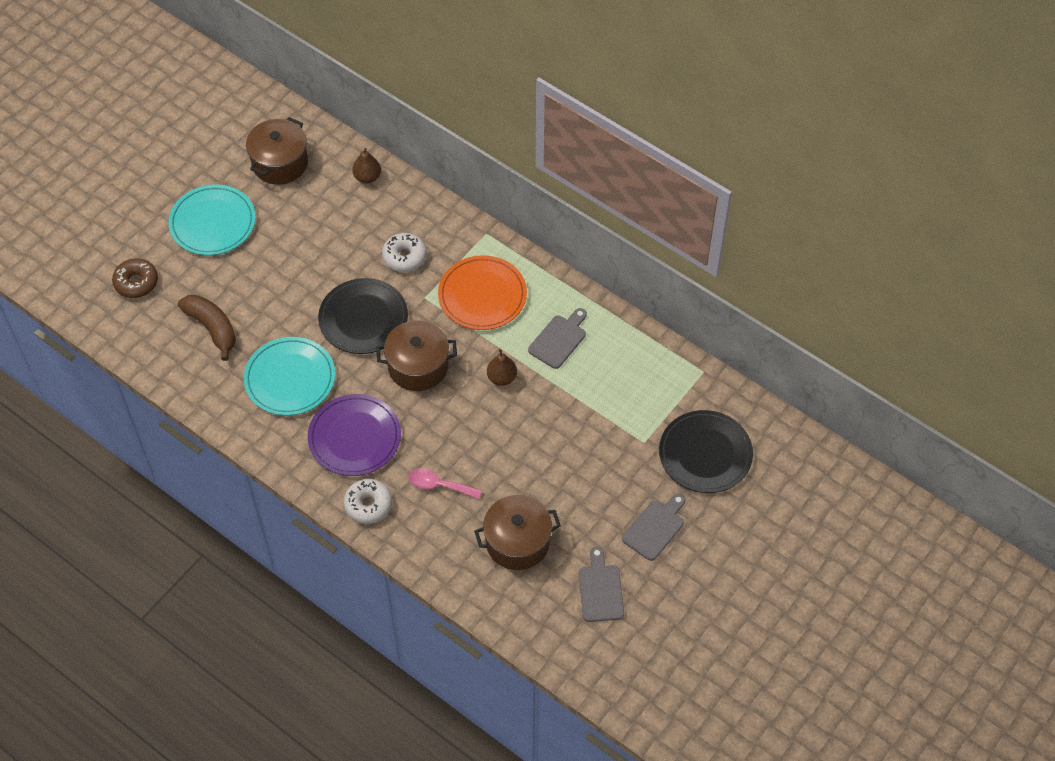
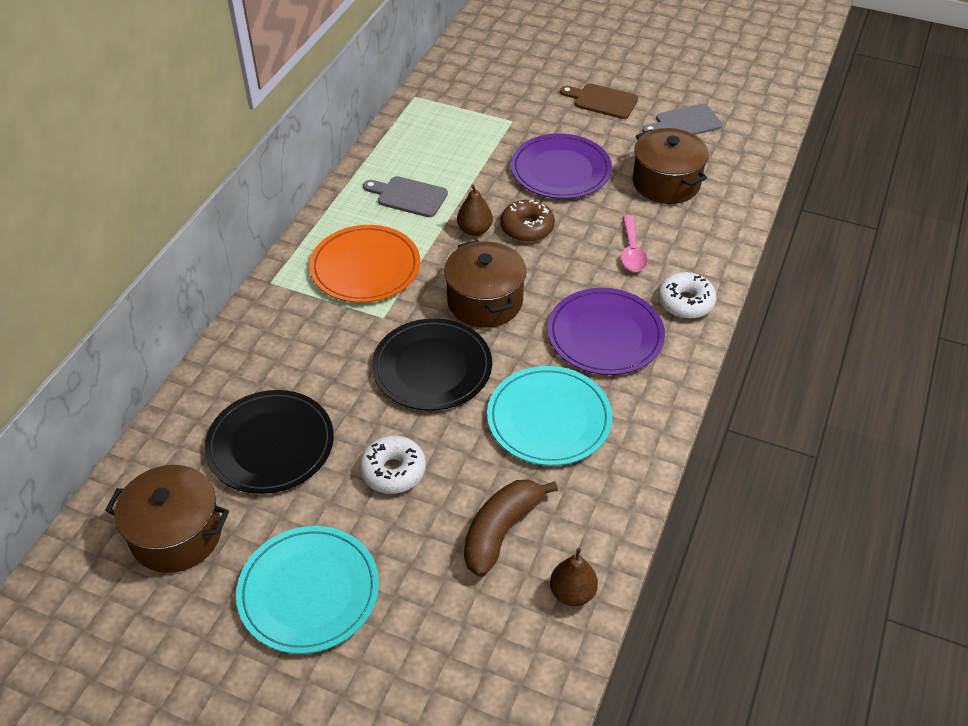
camera: 105 degrees left, 10 degrees down
(136, 282) = (450, 664): brown donut -> brown donut (527, 228)
(367, 177) = (193, 420): brown pear -> brown pear (572, 593)
(404, 256) = (324, 350): white donut -> white donut (393, 471)
(560, 462) = (560, 170): none -> purple plate
(655, 528) = (602, 101): grey cutting board -> brown cutting board
(705, 454) = (508, 83): black plate -> black plate (270, 444)

